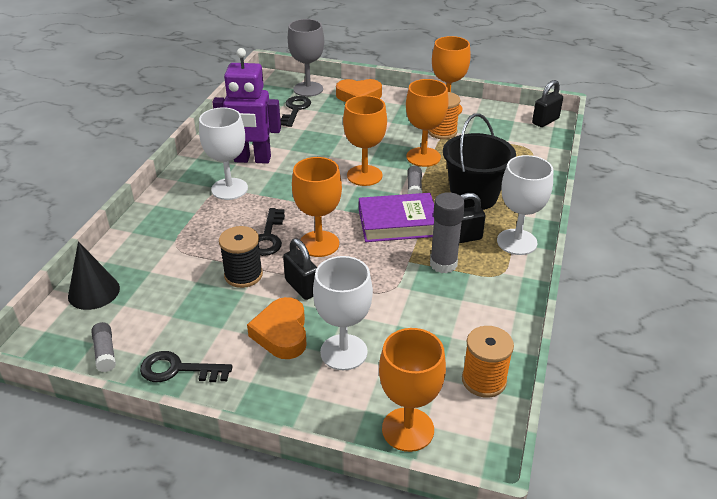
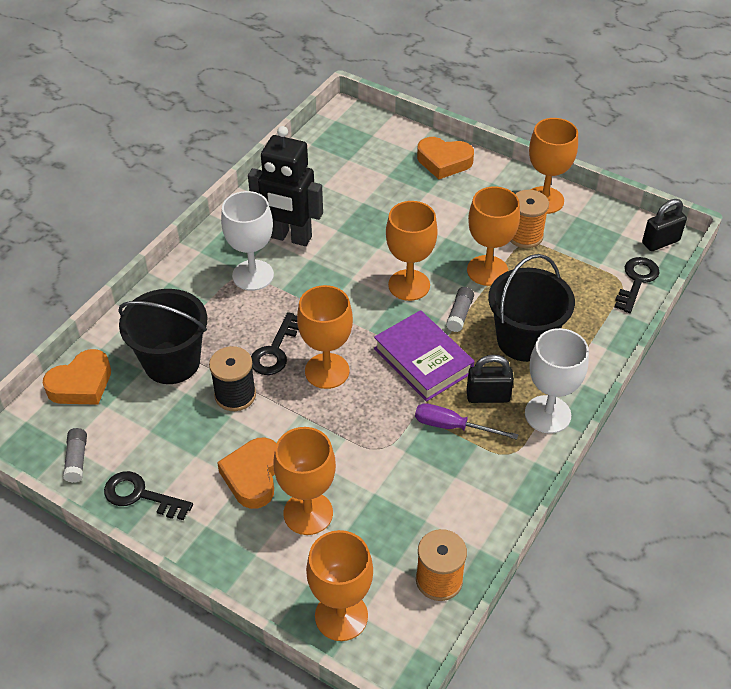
camera: 15 degrees right, 10 degrees up
(94, 292) = (81, 384): black cone -> orange heart
(176, 261) = (172, 362): none -> black bucket
(252, 159) = (290, 237): purple robot -> black robot
(295, 110) = (361, 169): black key -> black key (636, 281)
(302, 287) = (291, 424): black padlock -> none
(308, 89) = (387, 139): grey goblet -> none
(343, 352) = (308, 513): white goblet -> orange goblet
(398, 223) = (423, 360): purple book -> purple book turned 45 degrees clockwise
(443, 264) = (452, 426): grey glue stick -> purple screwdriver

